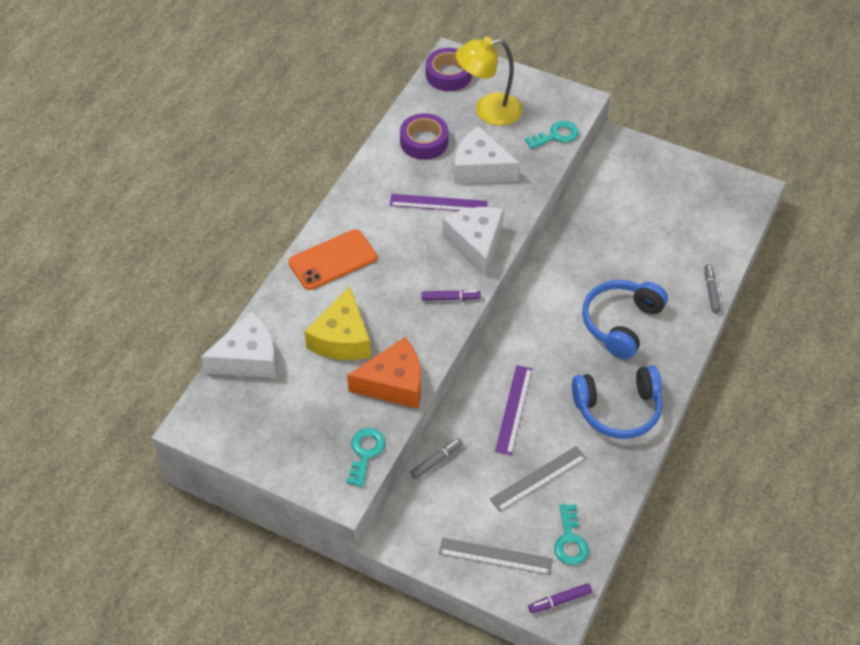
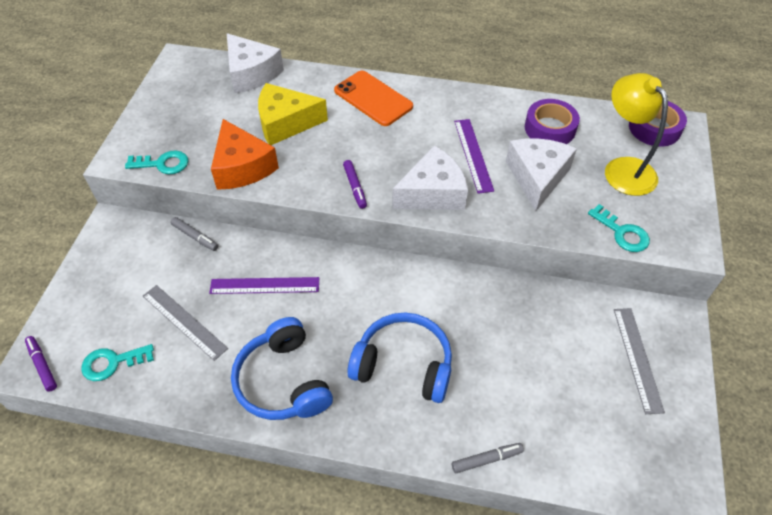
camera: 75 degrees right, 0 degrees up
(495, 556) = (93, 302): grey ruler -> grey ruler (637, 358)

